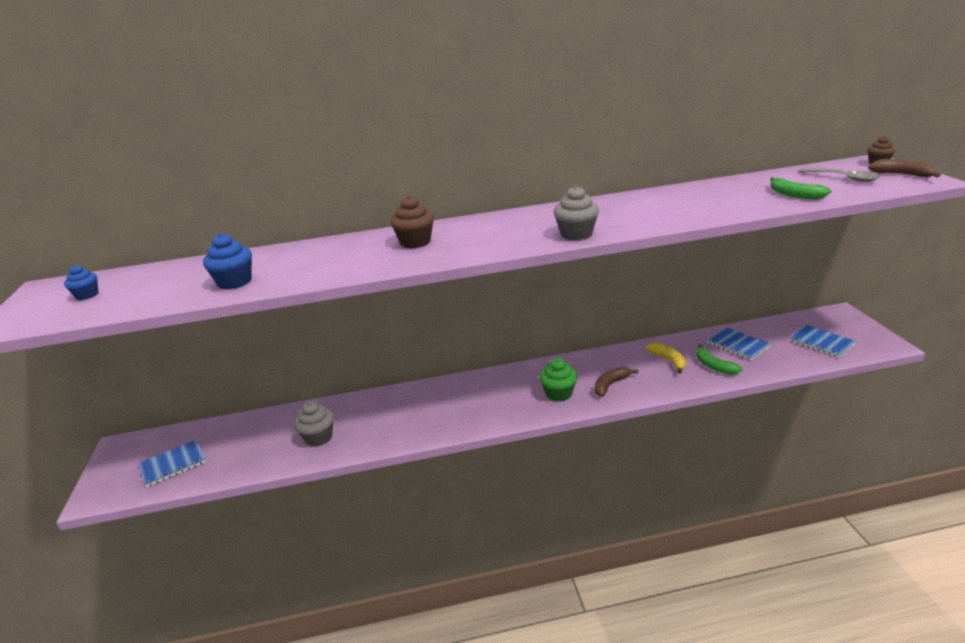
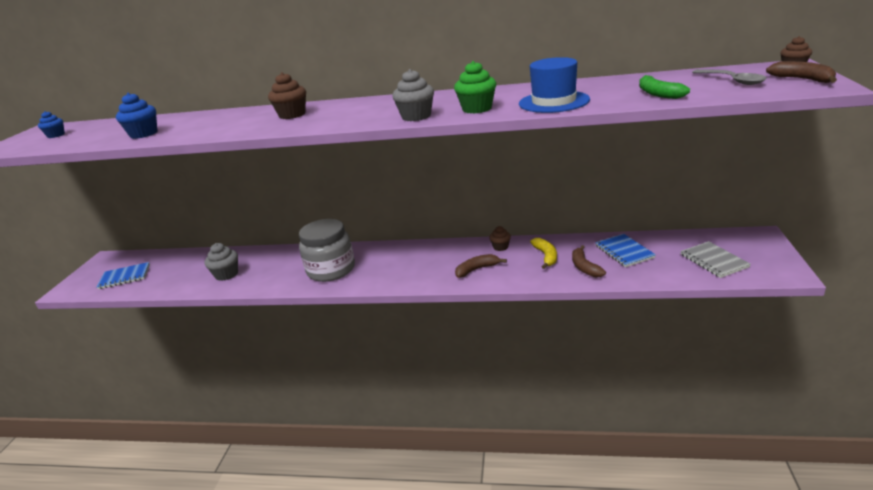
camera: 20 degrees right, 0 degrees up
(448, 411) = (331, 270): none -> grey jar
(558, 394) = (427, 270): green cupcake -> green cupcake (477, 109)
(615, 357) = (500, 247): none -> brown cupcake
(704, 209) = (553, 102): none -> blue hat
(714, 366) = (584, 267): green banana -> brown banana
(821, 342) = (713, 261): blue notebook -> grey notebook

